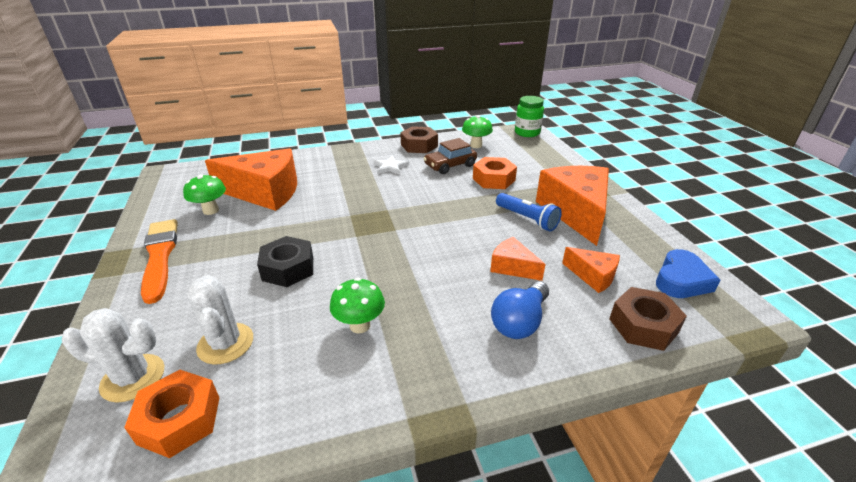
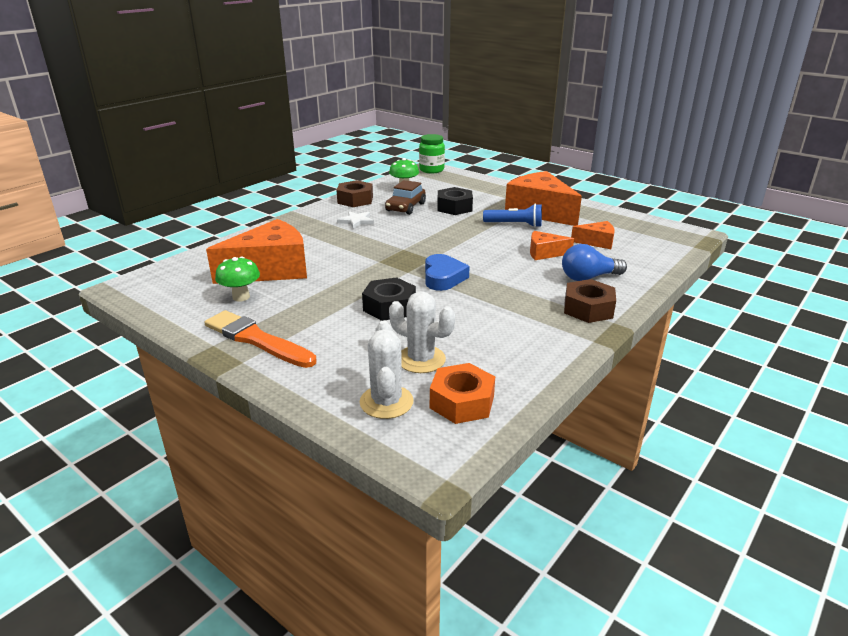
camera: 35 degrees left, 5 degrees down
(133, 378) = (386, 402): white cactus -> white cactus turned 60 degrees counterclockwise
(360, 325) = (497, 315): green mushroom -> none
(493, 179) = (454, 207): orange nut -> black nut
(520, 322) = (588, 277): blue light bulb -> blue light bulb turned 75 degrees clockwise
(643, 325) = (652, 256): brown nut -> brown nut (588, 309)
(681, 280) = (644, 228): blue heart -> blue heart (443, 277)

